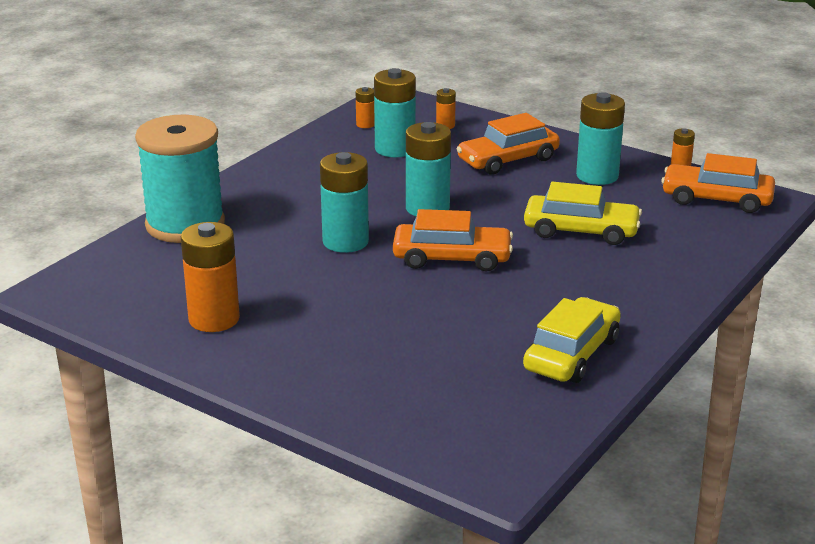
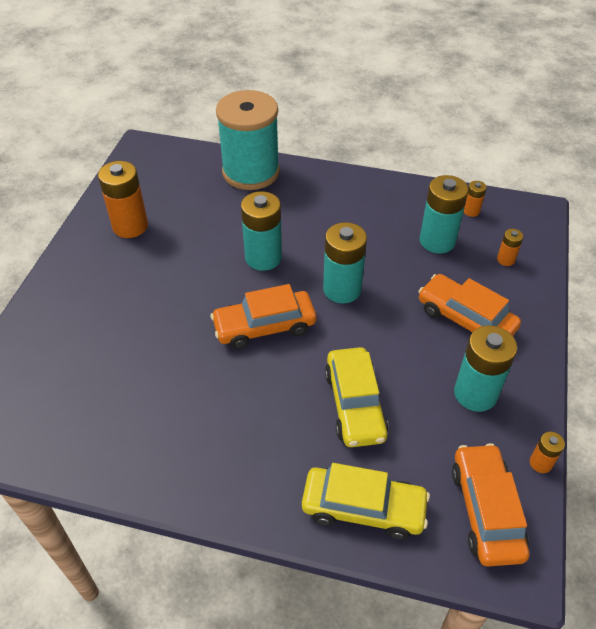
camera: 70 degrees right, 20 degrees up
(452, 258) = (264, 326): orange car -> orange car turned 90 degrees clockwise
(571, 354) = (136, 443): yellow car -> yellow car (363, 508)

